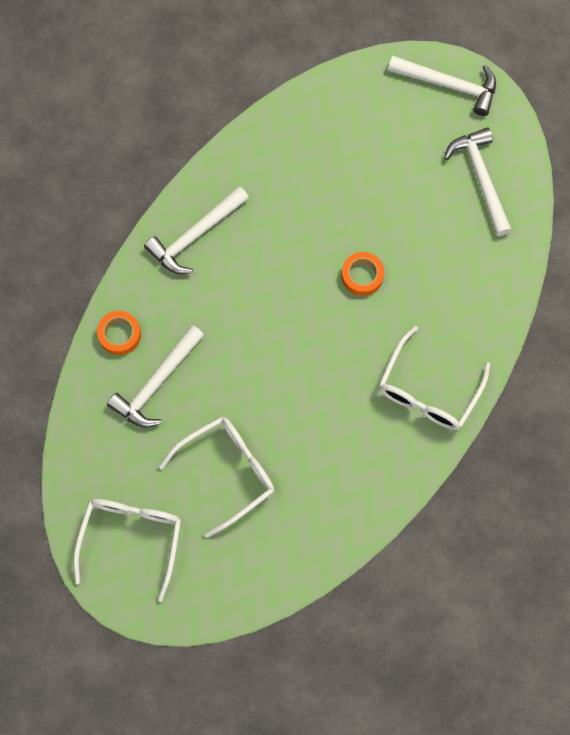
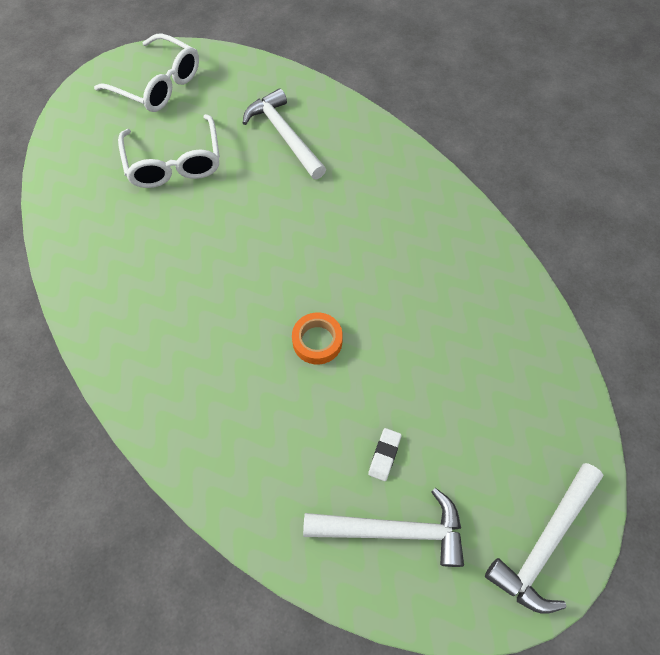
camera: 110 degrees right, 10 degrees down
(119, 334) = (343, 121): orange tape -> none
(195, 235) = (422, 204): white hammer -> none
(428, 390) = (157, 361): white glasses -> none
(432, 199) = (384, 455): none -> white eraser

